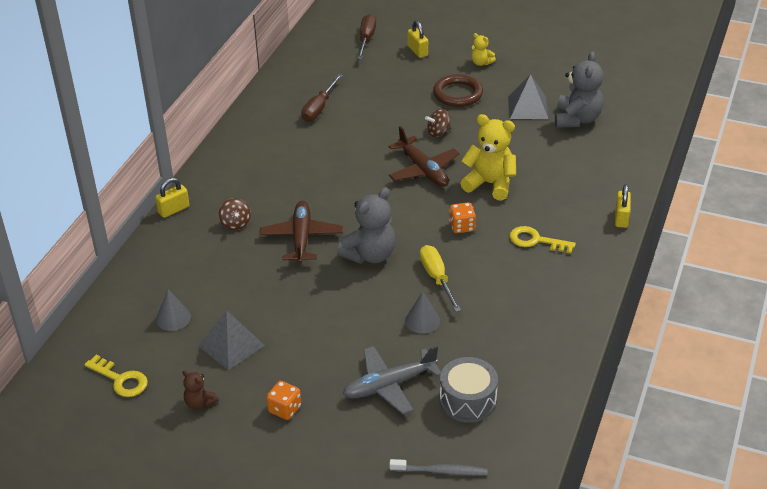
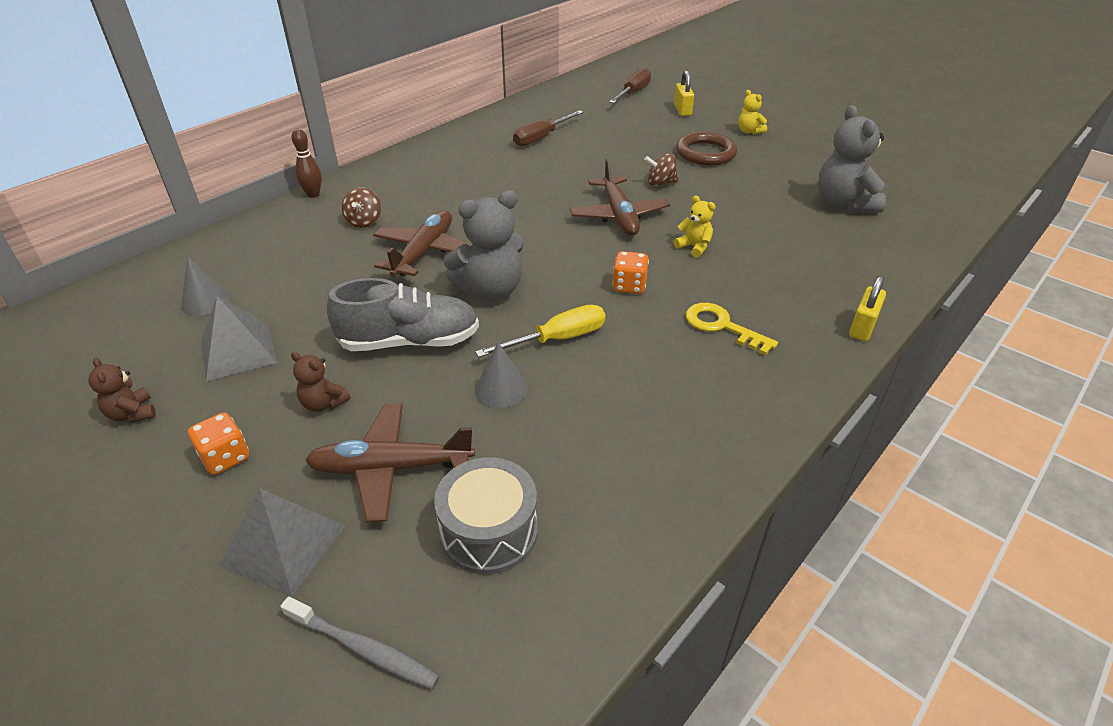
camera: 20 degrees right, 0 degrees up
(121, 380) = (77, 355): yellow key -> none
(174, 210) = (313, 194): yellow padlock -> brown bowling pin
(318, 361) = (323, 403): none -> brown teddy bear
(342, 306) = (409, 342): none -> grey shoe
(389, 385) = (391, 468): grey plane -> brown plane
(437, 278) = (557, 339): yellow screwdriver -> yellow screwdriver turned 60 degrees clockwise
(490, 184) = (694, 247): yellow teddy bear -> yellow teddy bear, size x0.51
(528, 107) = (784, 180): grey pyramid -> grey pyramid (283, 545)
(577, 119) = (844, 203): grey teddy bear -> grey teddy bear turned 135 degrees clockwise

